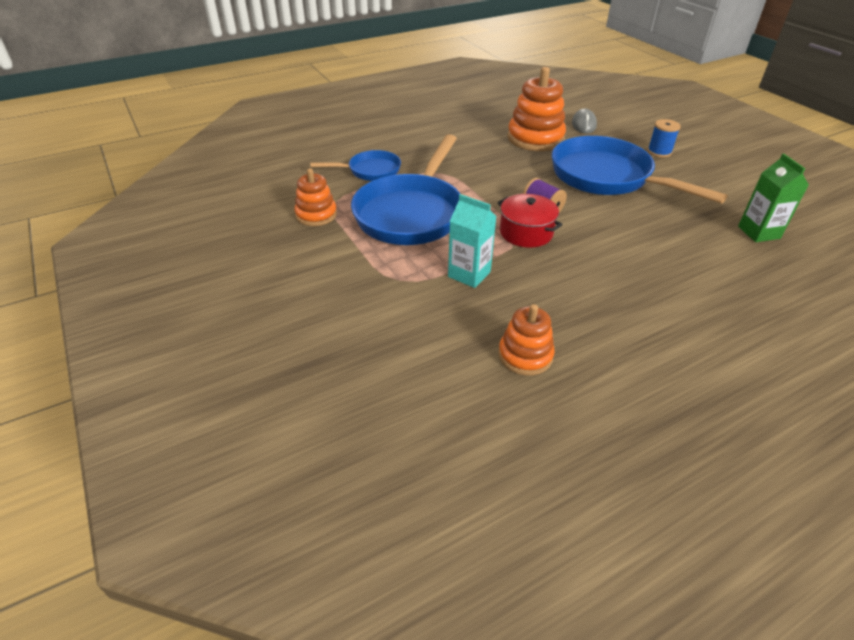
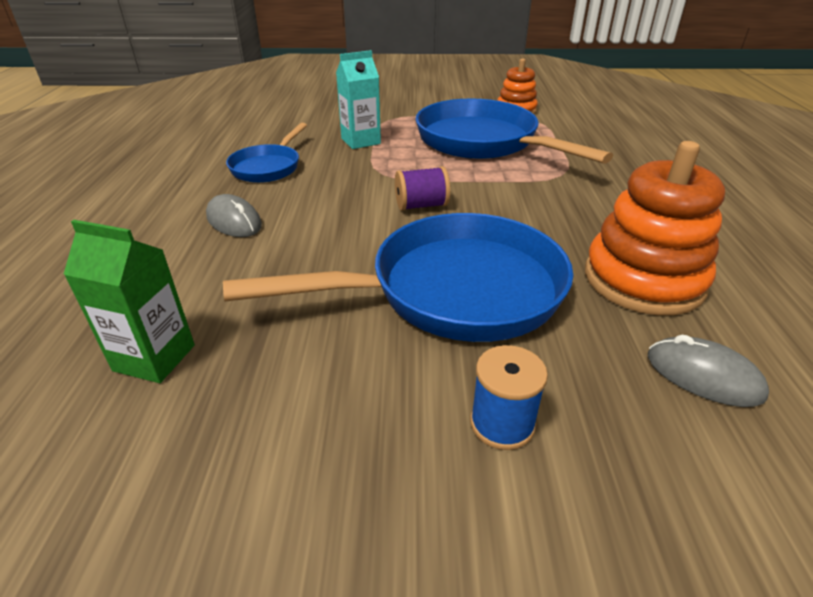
camera: 120 degrees right, 5 degrees down
(370, 171) = (591, 143): blue pan -> blue pan (268, 167)
(525, 355) = (251, 134): orange stacking toy -> none
(526, 232) = (388, 181): red pot -> none
(654, 272) = (234, 221): none -> grey mouse

